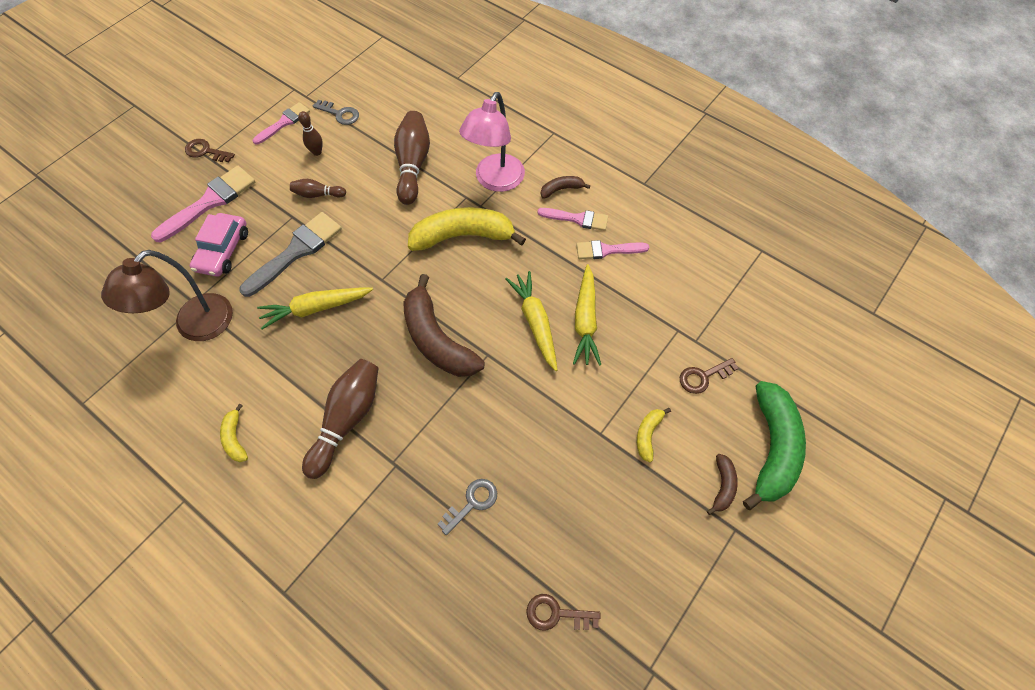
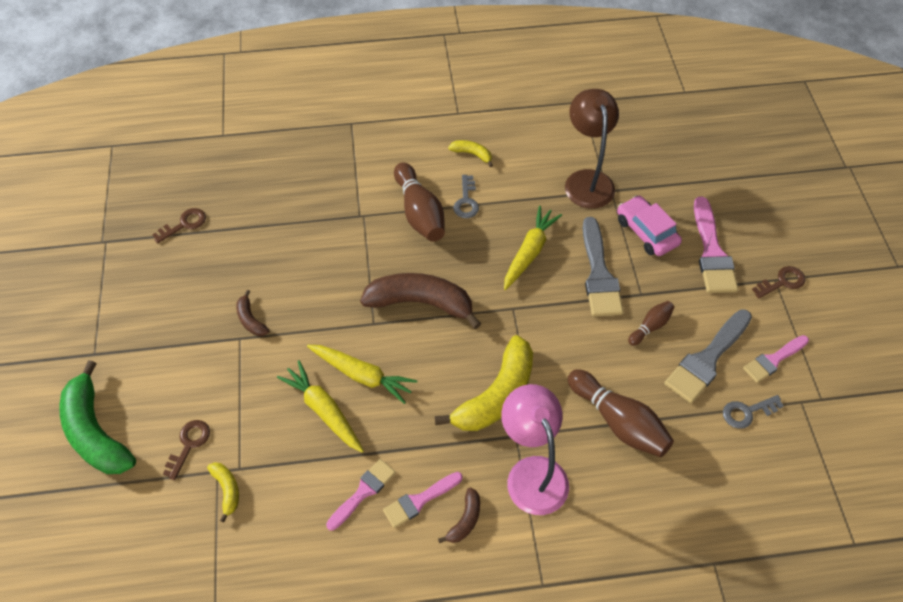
camera: 135 degrees right, 5 degrees down
(284, 122) = (773, 360): pink brush -> pink brush turned 60 degrees clockwise
(317, 152) = (707, 359): brown bowling pin -> grey brush
(472, 503) = (289, 234): grey key -> grey key (466, 201)
(648, 435) = (202, 365): yellow banana -> yellow banana (227, 490)
(722, 486) = (121, 374): brown banana -> brown banana (250, 319)

